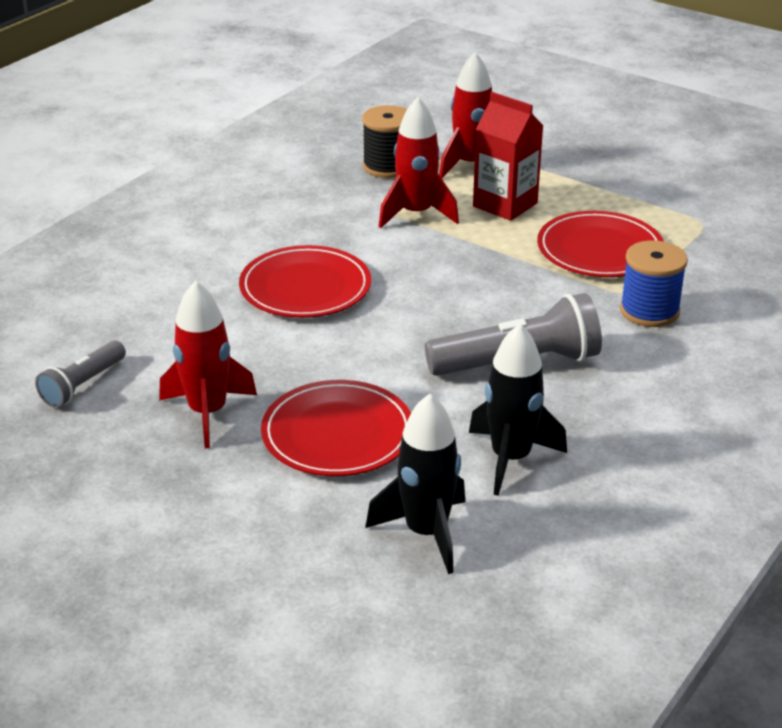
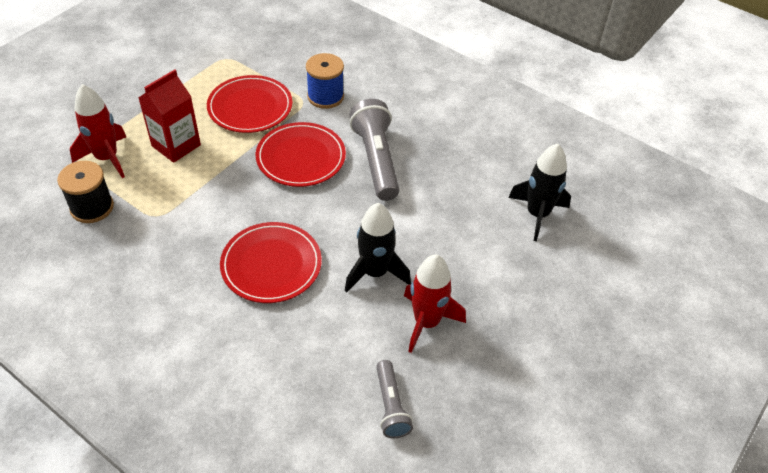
camera: 90 degrees left, 15 degrees up
(82, 385) = (391, 406): grey flashlight -> grey flashlight turned 45 degrees clockwise
(337, 434) = (449, 251): red plate -> red plate (301, 157)
(416, 214) = (176, 195): red rocket -> none
(510, 458) = (470, 173): black rocket -> black rocket (375, 273)

